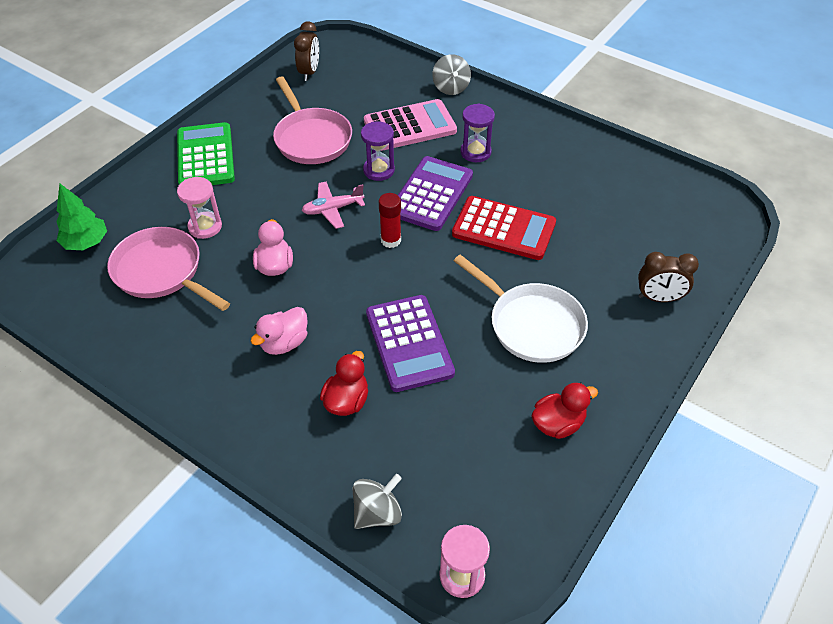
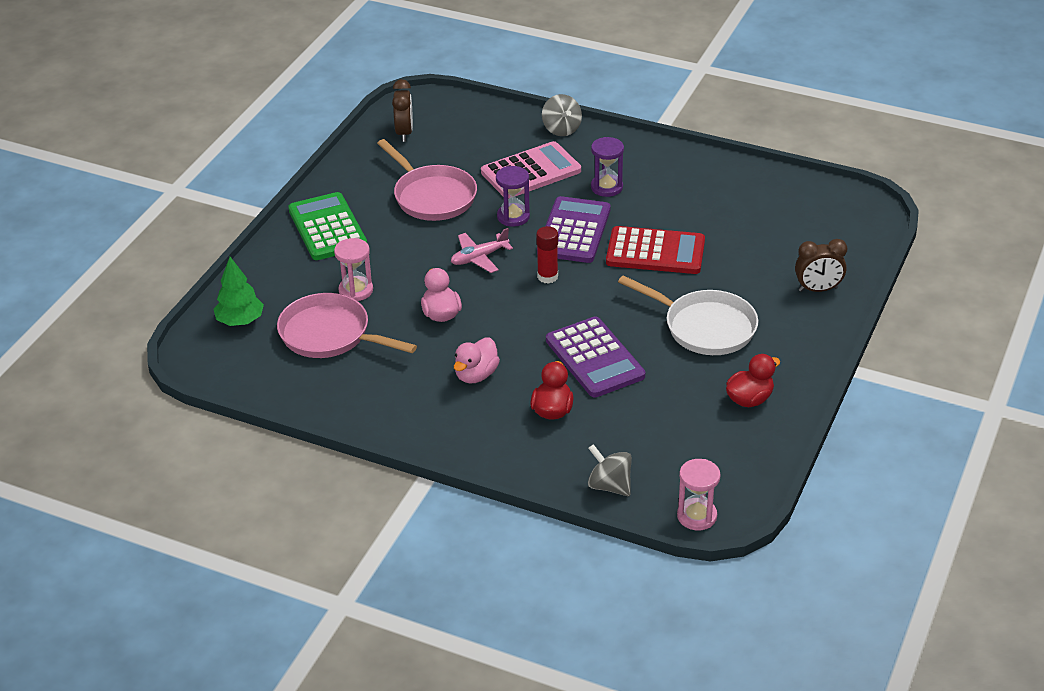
camera: 10 degrees left, 10 degrees down
(377, 513) = (609, 486): grey spinning top -> grey spinning top turned 90 degrees counterclockwise

